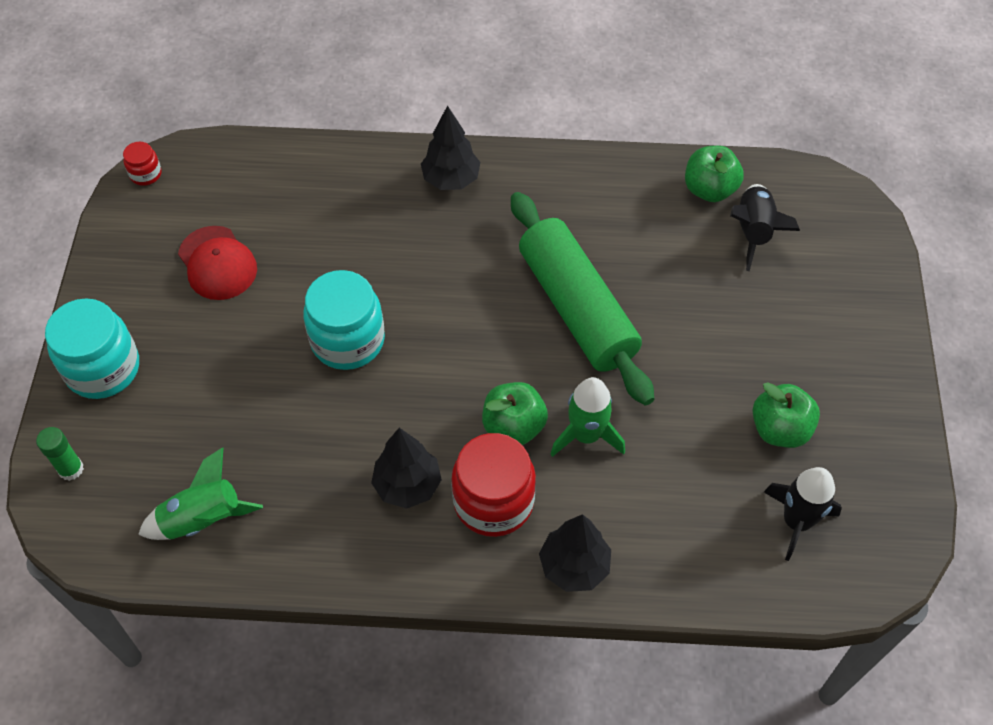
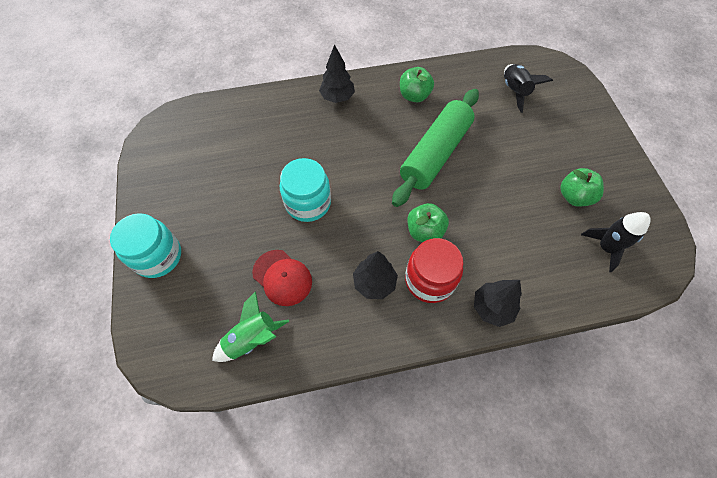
camera: 15 degrees left, 5 degrees up
(71, 469) = (154, 327): green glue stick -> none
(146, 174) = (152, 131): red jar -> none
(217, 263) = (213, 175): red cap -> red cap (282, 277)
(577, 308) = (435, 154): green rolling pin -> green rolling pin turned 75 degrees clockwise
(586, 435) = (468, 226): green rocket -> none
(709, 189) = (482, 74): green apple -> green apple (414, 96)

